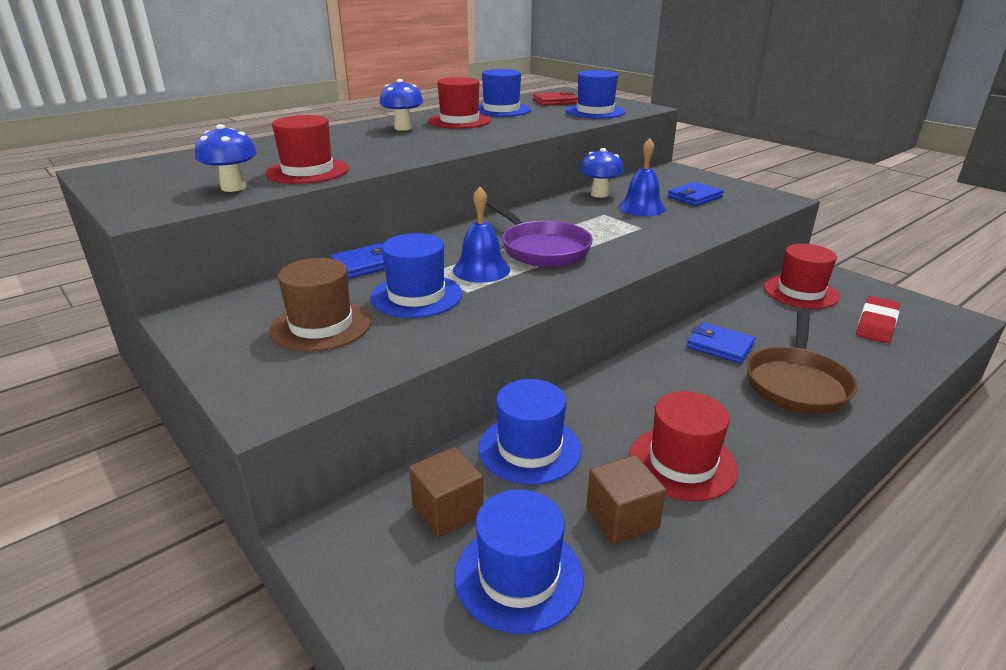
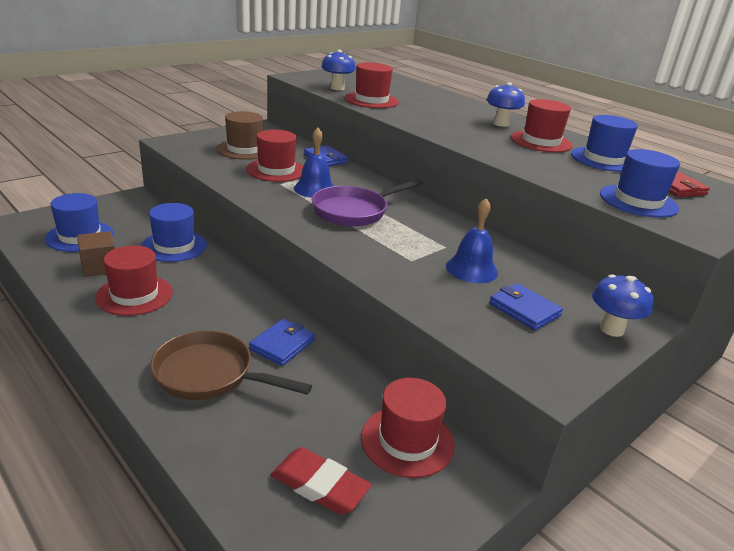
camera: 85 degrees right, 0 degrees up
(416, 296) = (276, 170): blue hat -> red hat
(447, 510) = (135, 222): brown cube -> none
(599, 194) = (506, 252): blue mushroom -> blue mushroom (611, 329)

